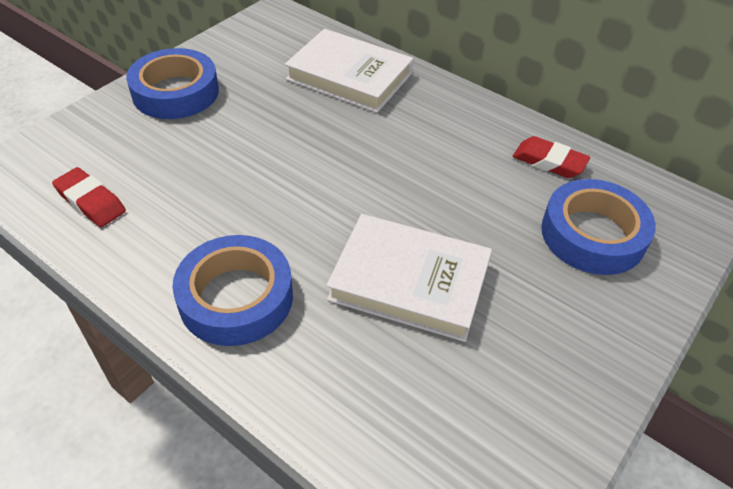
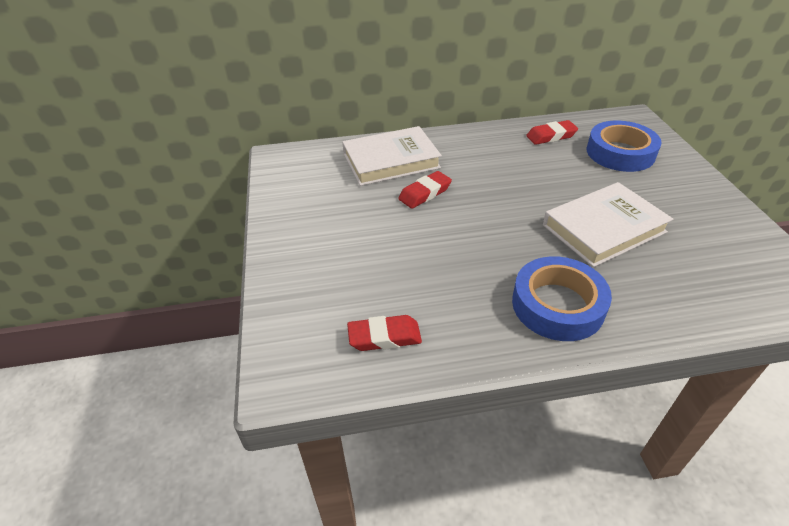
camera: 45 degrees left, 5 degrees down
(175, 92) = (306, 239): blue tape -> none
(321, 124) = (425, 193): none -> red eraser

